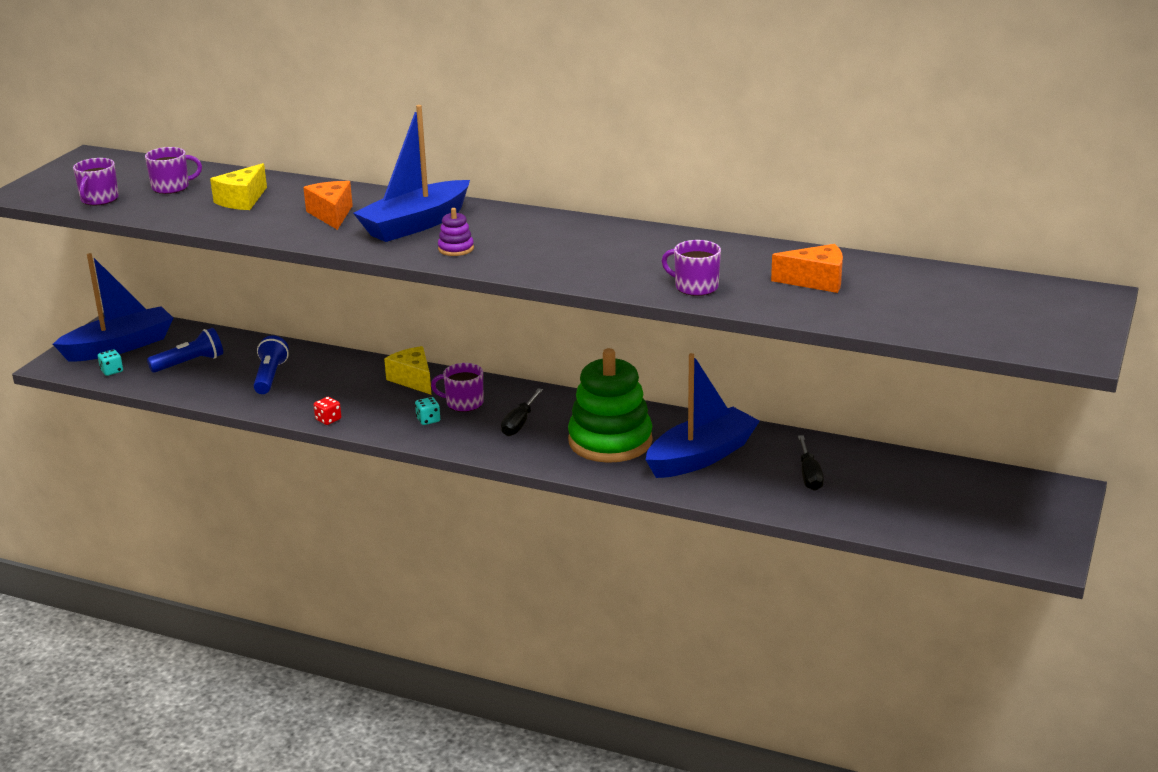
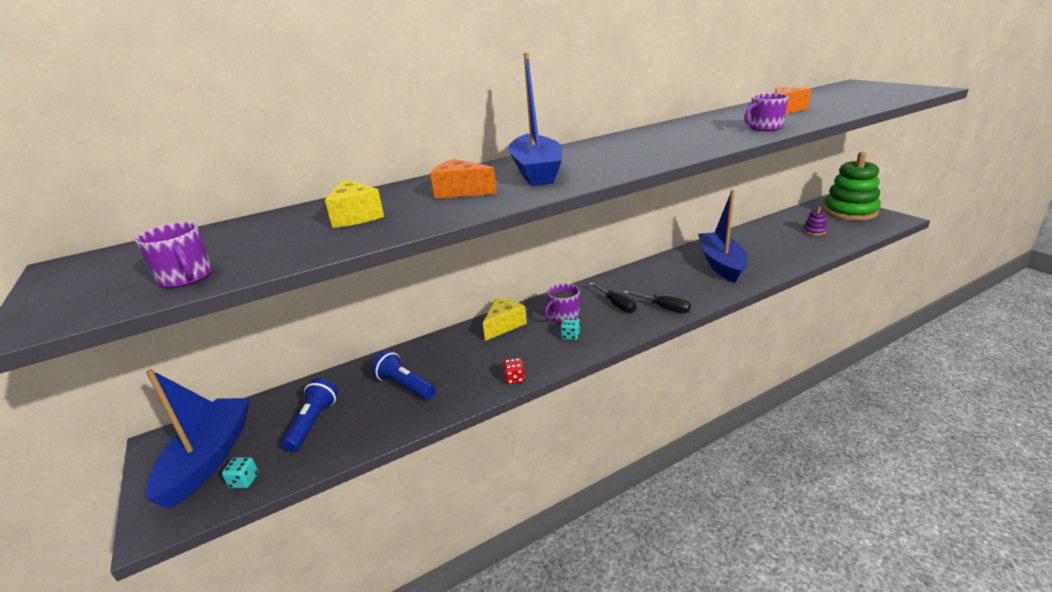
camera: 50 degrees left, 0 degrees up
(171, 187) = (251, 239): purple mug -> none
(413, 380) = (504, 325): yellow cheese -> yellow cheese turned 120 degrees clockwise
(456, 249) = (606, 167): purple stacking toy -> purple stacking toy (814, 231)
(610, 441) = (674, 283): green stacking toy -> green stacking toy (849, 212)
(809, 475) = (769, 244): black screwdriver -> black screwdriver (664, 308)

